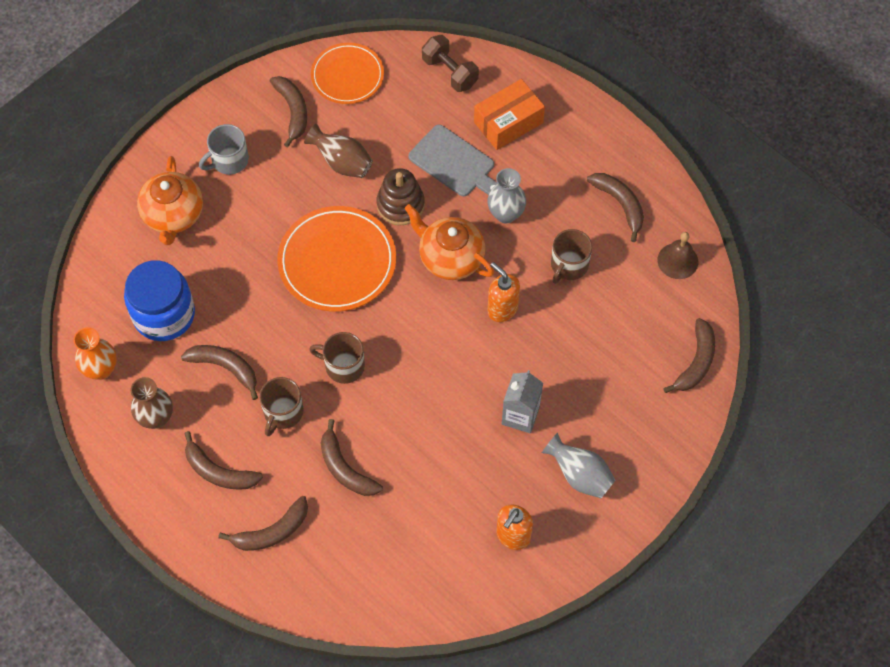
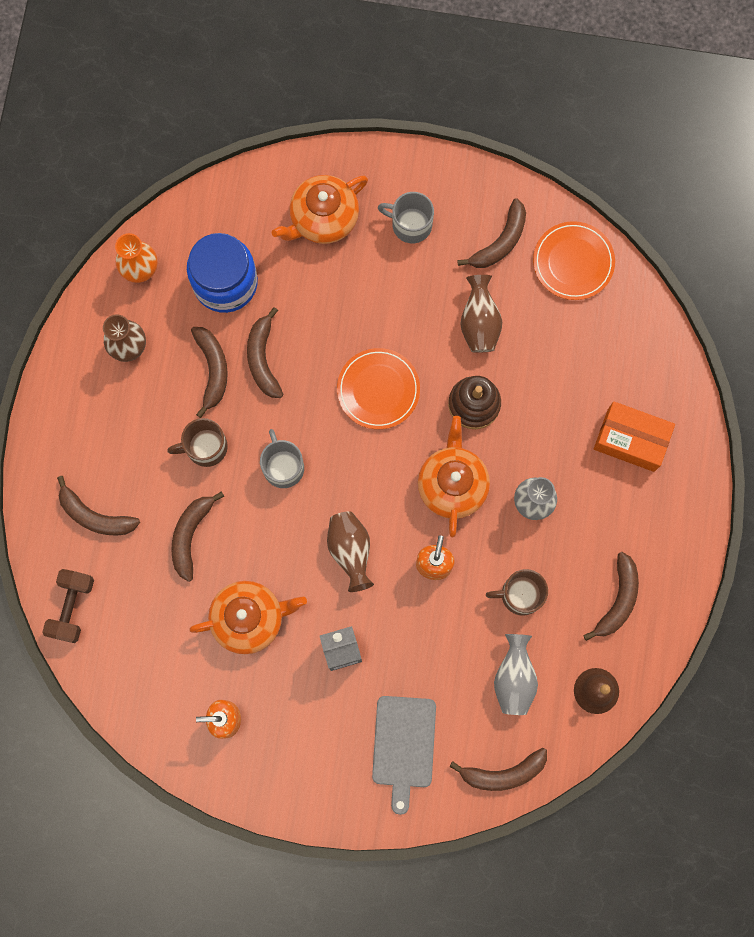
camera: 55 degrees right, 15 degrees up
(218, 471) = (117, 434): brown banana -> brown banana (263, 358)
(337, 261) = (378, 389): orange plate -> orange plate, size x0.66
(343, 366) = (283, 466): brown mug -> grey mug
(445, 467) = (249, 618): none -> orange teapot
(447, 360) = (350, 551): none -> brown vase
(450, 72) = (645, 350): brown dumbbell -> brown dumbbell (72, 607)
(454, 163) = (552, 421): grey cutting board -> grey cutting board (403, 746)
(579, 475) = (321, 739): grey vase -> grey vase (514, 678)

